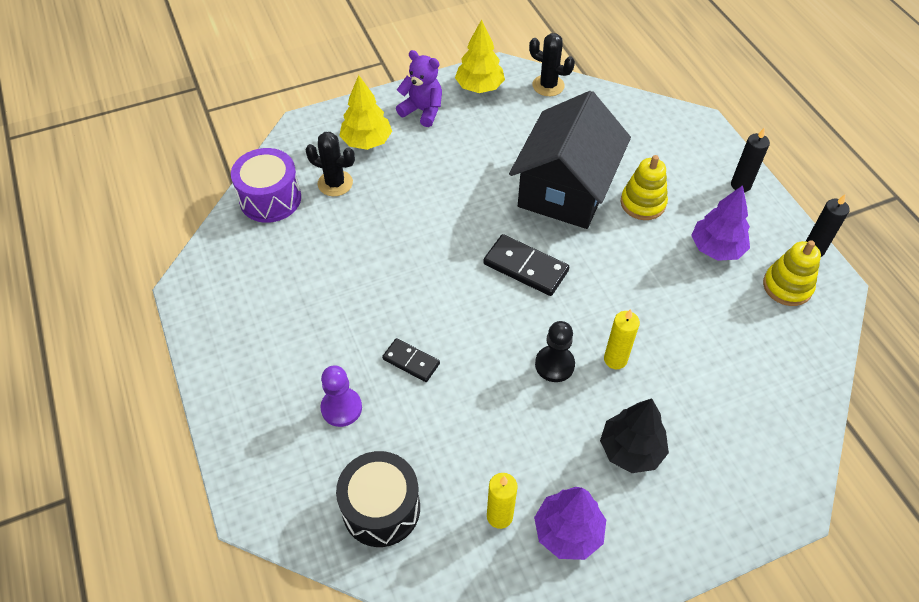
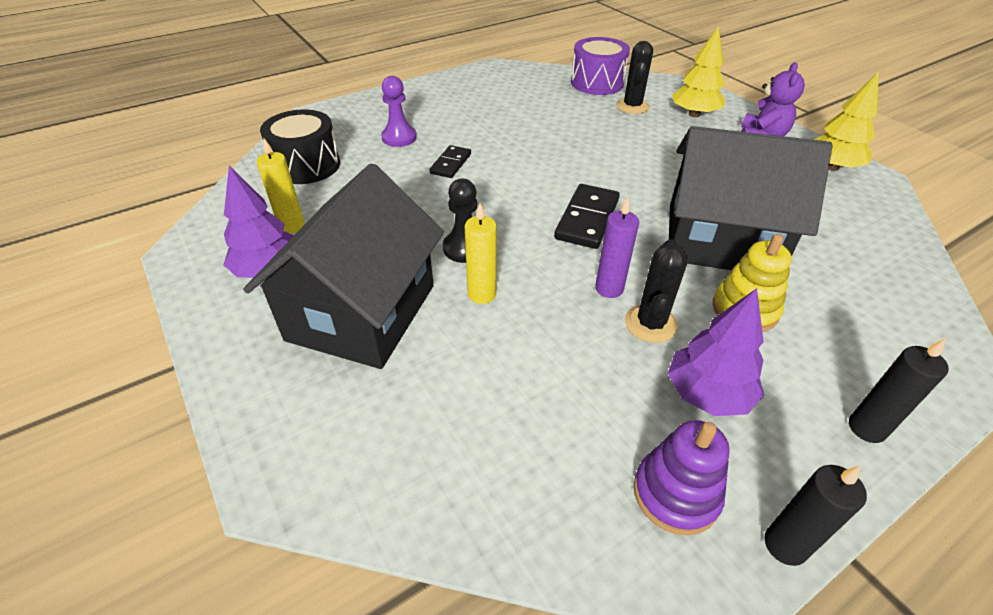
camera: 80 degrees right, 10 degrees down
(548, 85) = (887, 214): black cactus -> black cactus (650, 324)
(615, 274) = (609, 288): none -> purple candle
(631, 449) = (362, 312): black tree -> black house
(787, 286) = (676, 494): yellow stacking toy -> purple stacking toy

